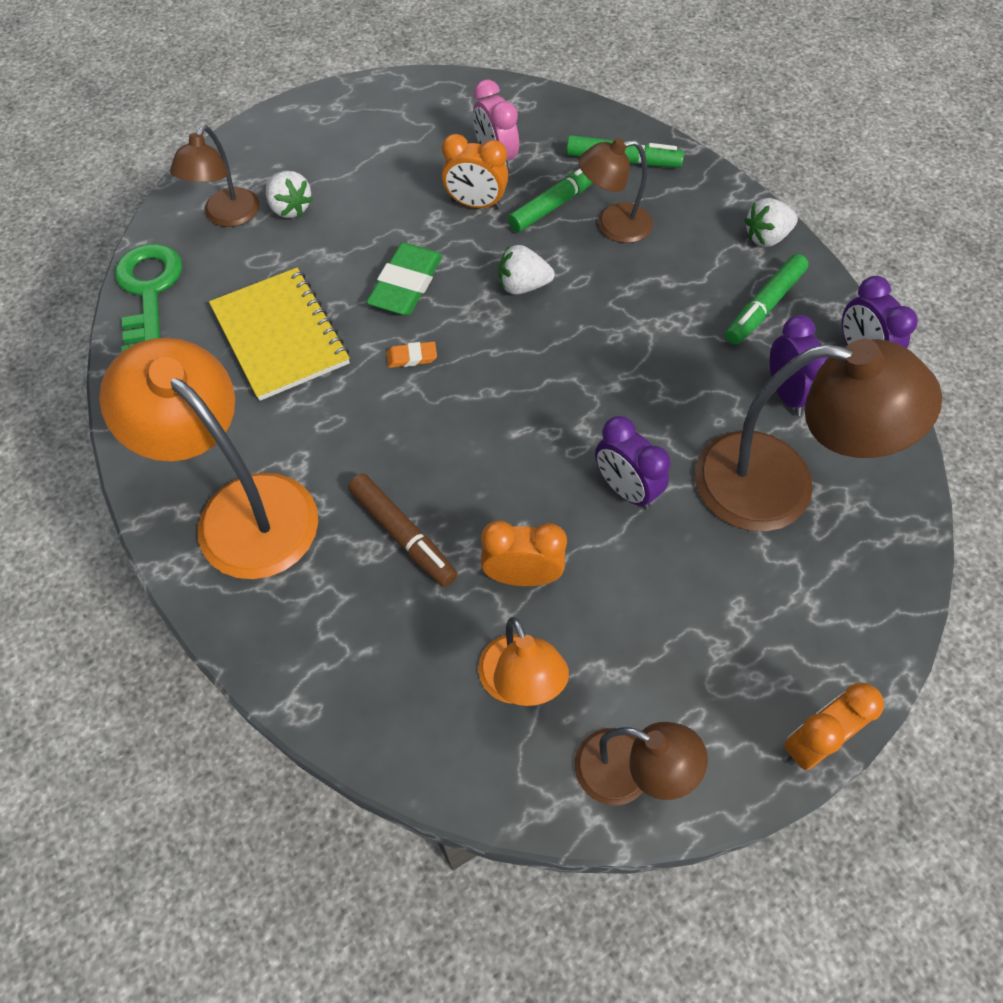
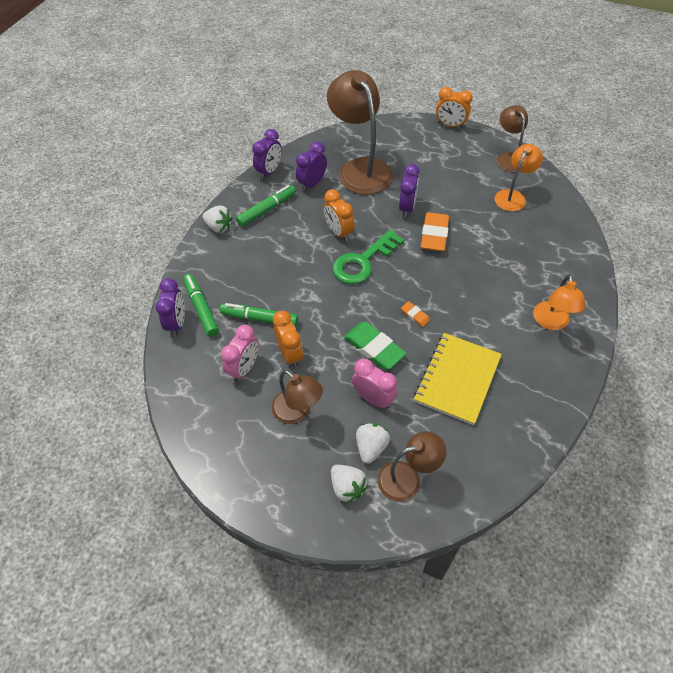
camera: 125 degrees left, 5 degrees down
(149, 292) = (495, 470): green key -> green key (363, 262)
(241, 509) = (551, 322): orange lamp -> orange lamp, size x0.56
(341, 243) = (373, 398): none -> pink clock
(402, 534) = (499, 261): brown marker -> none
(406, 284) = (374, 348): green eraser -> green eraser turned 60 degrees clockwise
(522, 286) = (331, 299): white strawberry -> white strawberry (347, 487)
(522, 576) = (475, 217): orange clock -> orange clock (338, 232)
(534, 485) = (434, 235): none -> orange eraser
(612, 225) = (257, 287): brown lamp -> brown lamp (297, 412)
(618, 132) = (177, 323): none -> purple clock
(764, 306) = (266, 209): green marker -> green marker turned 45 degrees counterclockwise

